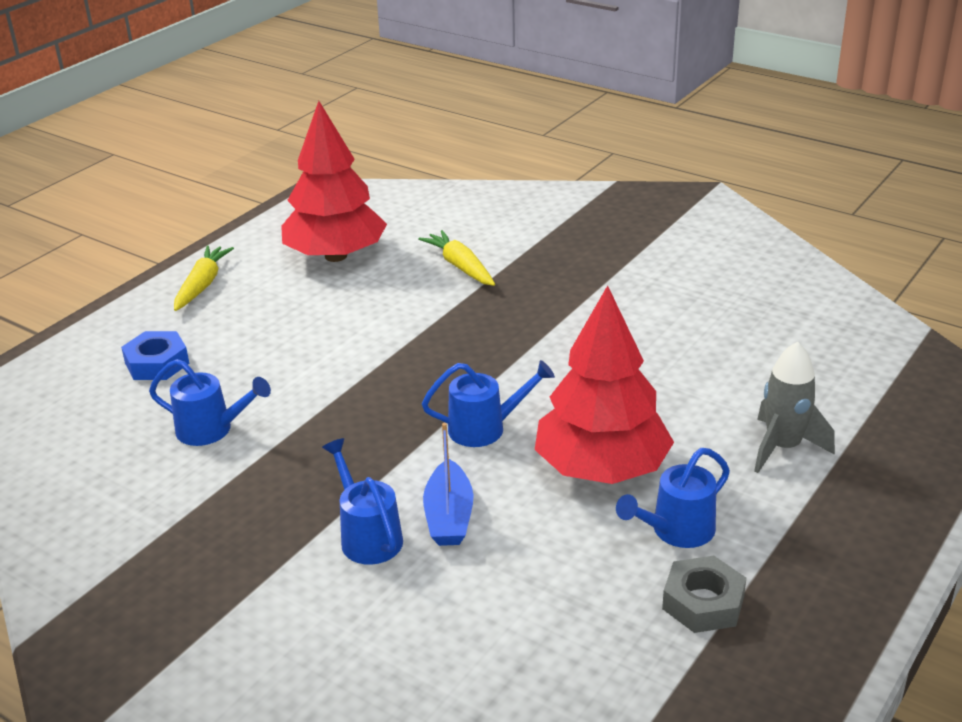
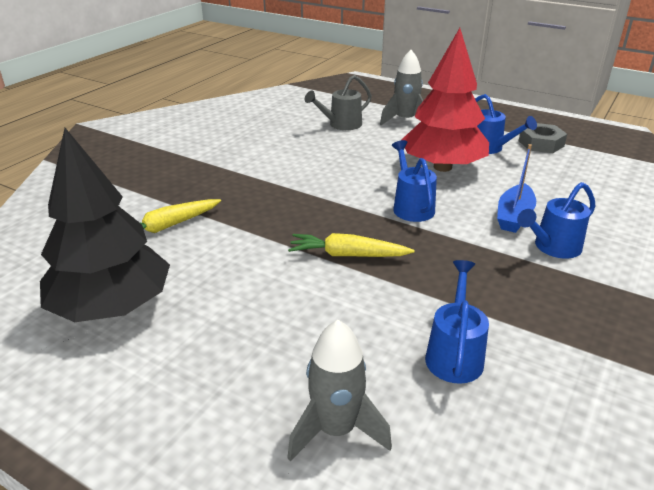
camera: 95 degrees left, 0 degrees up
(157, 363) = (336, 430): blue nut -> grey rocket
(202, 285) = (144, 421): yellow carrot -> yellow carrot (347, 255)
(336, 256) = (112, 307): red tree -> black tree
(449, 516) = (514, 216): blue boat -> blue boat turned 120 degrees clockwise
(751, 380) = (341, 125): none -> grey watering can

